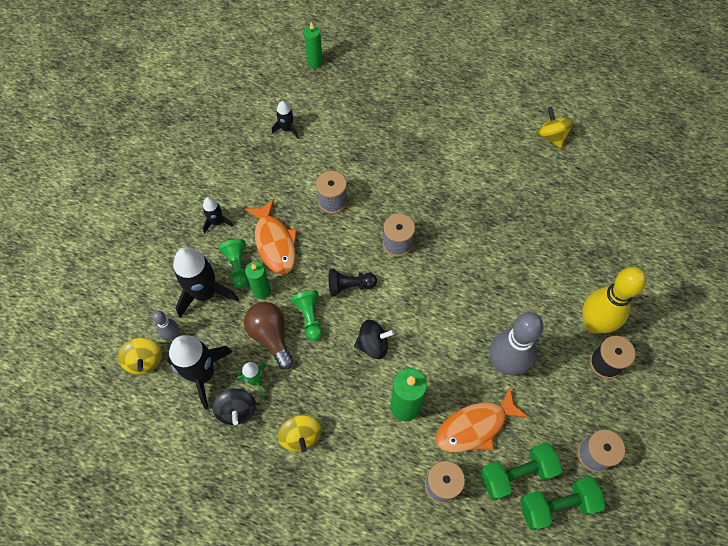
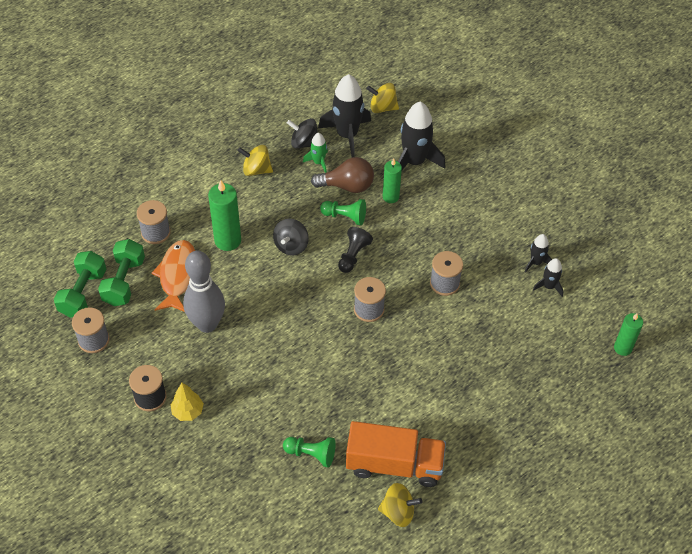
camera: 120 degrees right, 10 degrees down
(172, 335) = (392, 130): grey bowling pin -> none
(217, 222) = (477, 194): black rocket -> black rocket (536, 262)
(237, 266) = (424, 191): green pawn -> green pawn (311, 454)
(274, 243) = (430, 224): orange fish -> none
(519, 156) = (394, 464): none -> orange truck
(593, 324) = (188, 411): yellow bowling pin -> yellow tree

